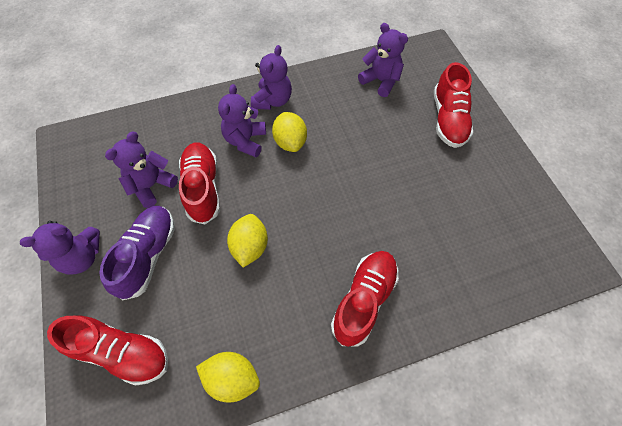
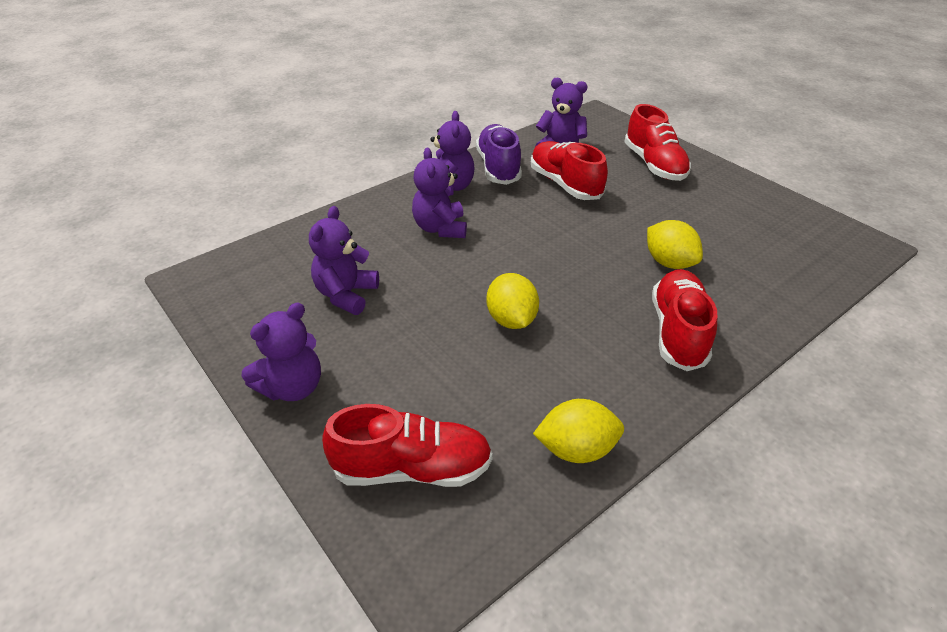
camera: 20 degrees left, 20 degrees down
(148, 255) = (385, 361): purple shoe -> purple shoe (498, 167)
(203, 188) = (415, 281): red shoe -> red shoe (565, 184)
(290, 142) = (495, 218): yellow lemon -> yellow lemon (669, 262)

